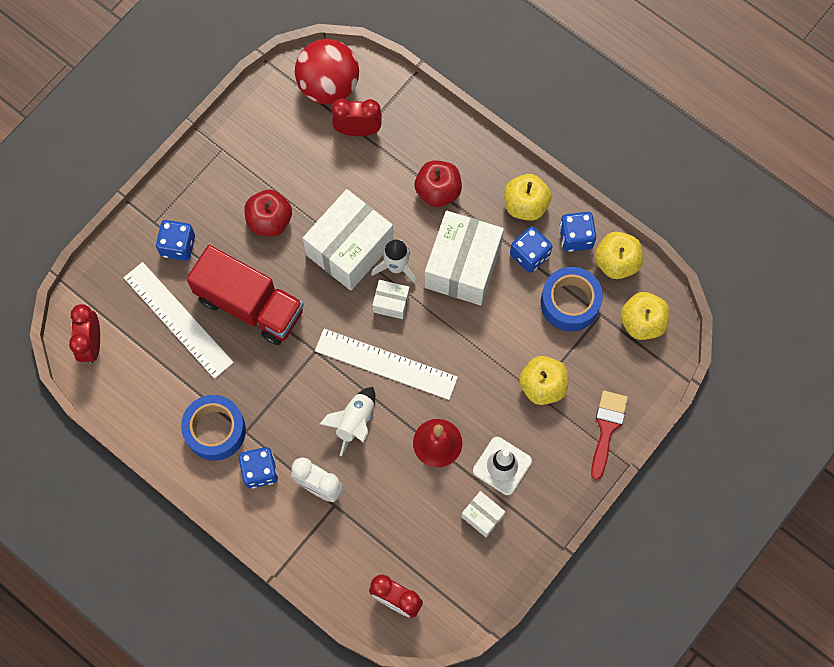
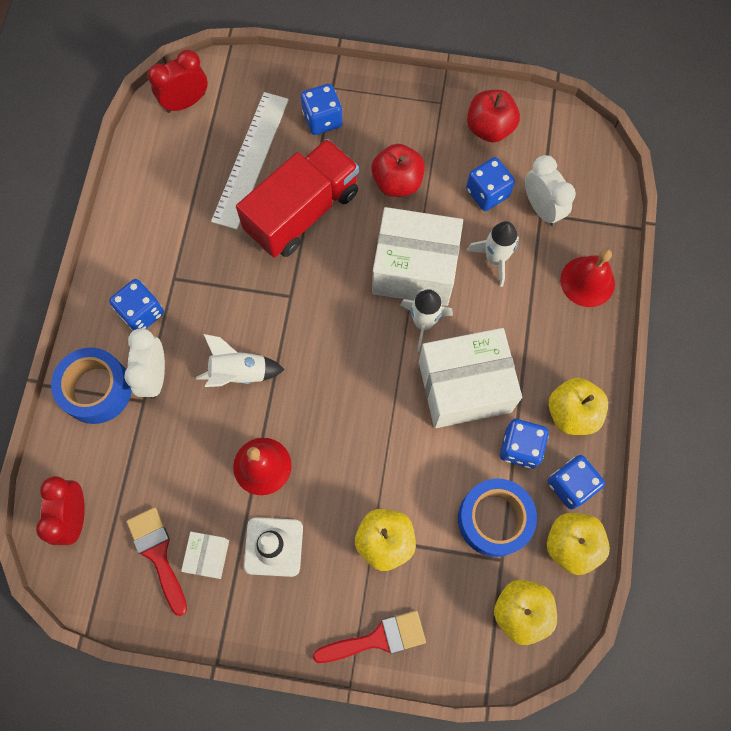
camera: 60 degrees right, 0 degrees up
(215, 430) = (160, 251): blue tape -> blue tape (97, 389)
(250, 305) = (302, 212): red truck -> red truck turned 135 degrees counterclockwise
(320, 161) = (487, 193): none -> blue dice
(328, 86) = (568, 157): red ball -> none
(358, 130) = (541, 208): red clock -> white clock
(377, 187) = (495, 259): none -> white rocket
(386, 364) = (316, 369): white ruler -> none
(391, 303) = (383, 339): white box -> none
(435, 134) = (587, 281): none -> red bell
(438, 191) = (529, 318): red apple -> red apple (489, 128)
(460, 552) = (158, 554): none -> red brush

